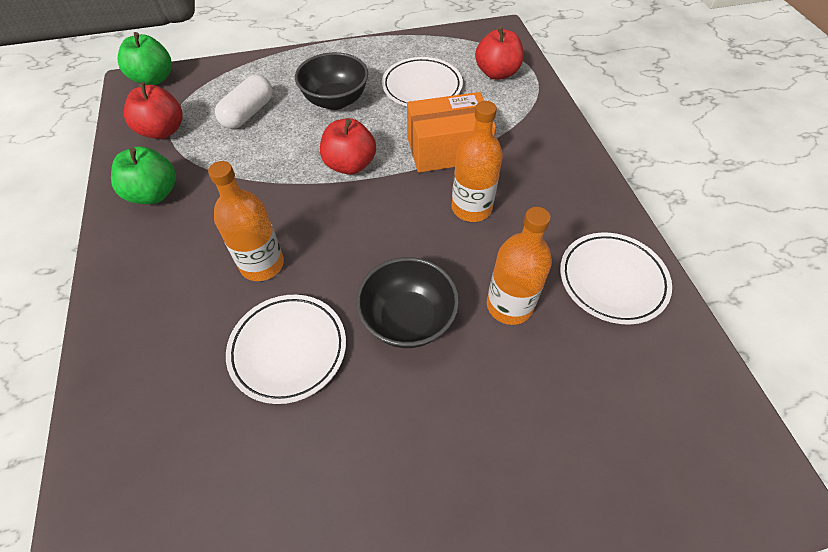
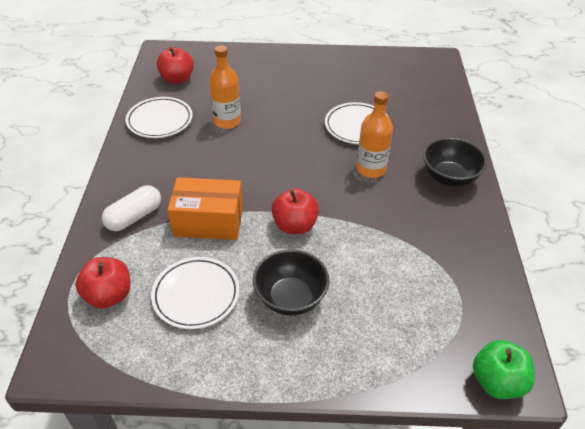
camera: 165 degrees left, 10 degrees down
(154, 193) = (458, 234): green apple -> none
(163, 131) = (466, 299): red apple -> red apple (177, 79)
(248, 113) = (382, 302): white capsule -> white capsule (134, 217)
(407, 320) = (287, 126): black bowl -> black bowl (449, 177)
(471, 208) = (217, 174): orange bottle -> none

